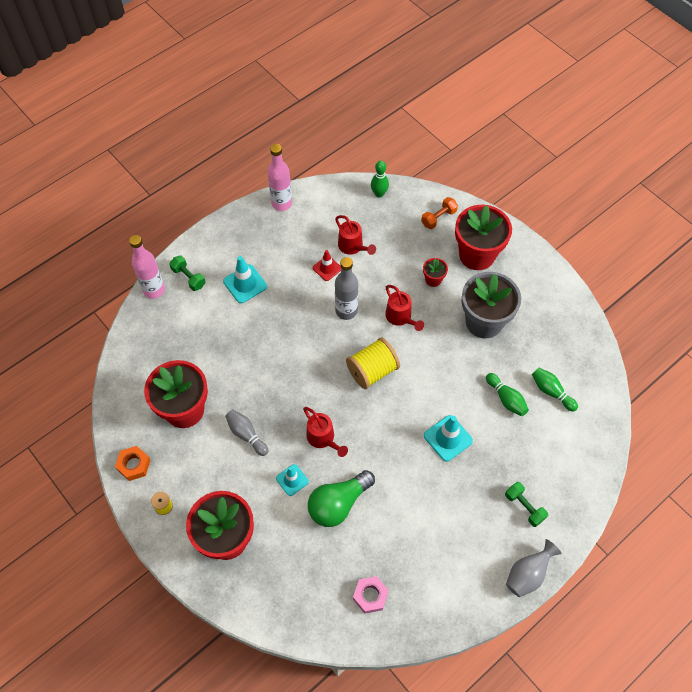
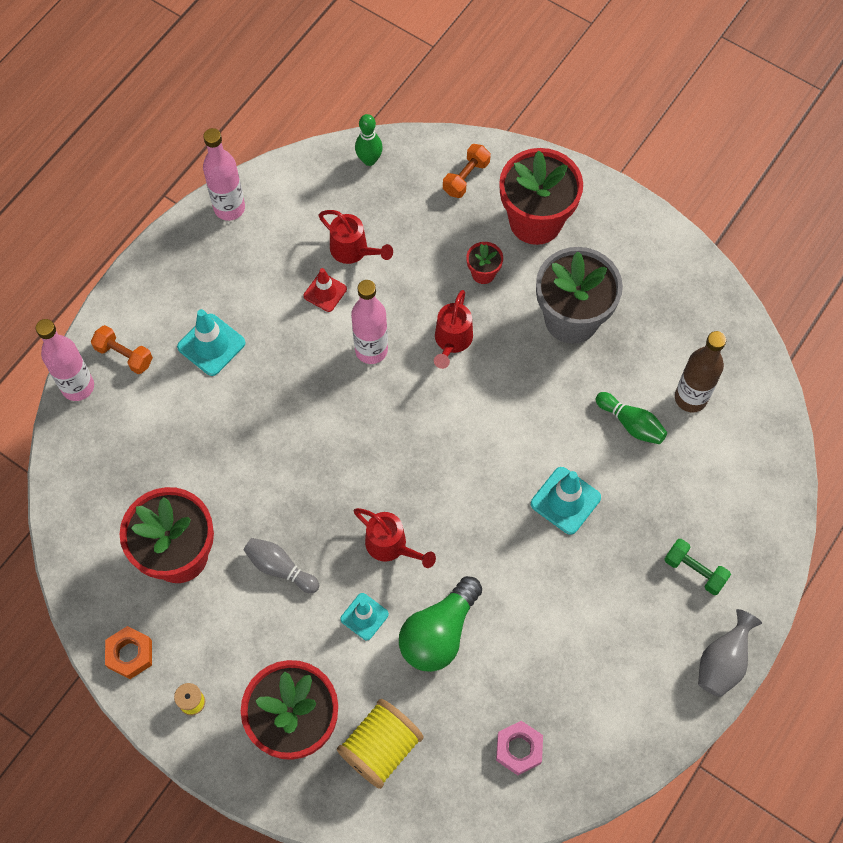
camera: 15 degrees left, 5 degrees up
(188, 277) = (124, 355): green dumbbell -> orange dumbbell
(346, 311) = (371, 350): grey bottle -> pink bottle
(372, 371) = (433, 430): yellow spool -> yellow spool (381, 748)
(400, 317) = (452, 341): red watering can -> red watering can turned 60 degrees clockwise
(551, 392) = (690, 398): green bowling pin -> brown bottle

